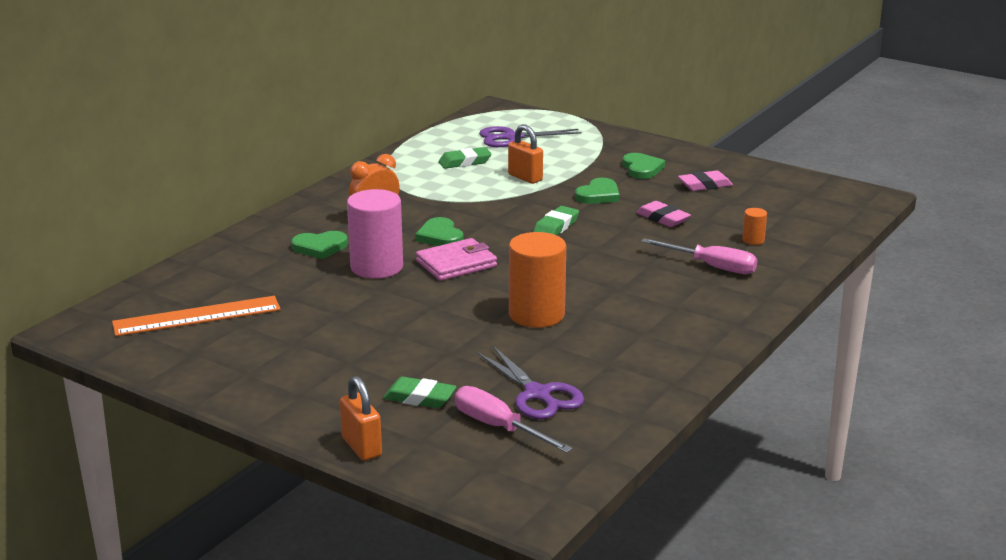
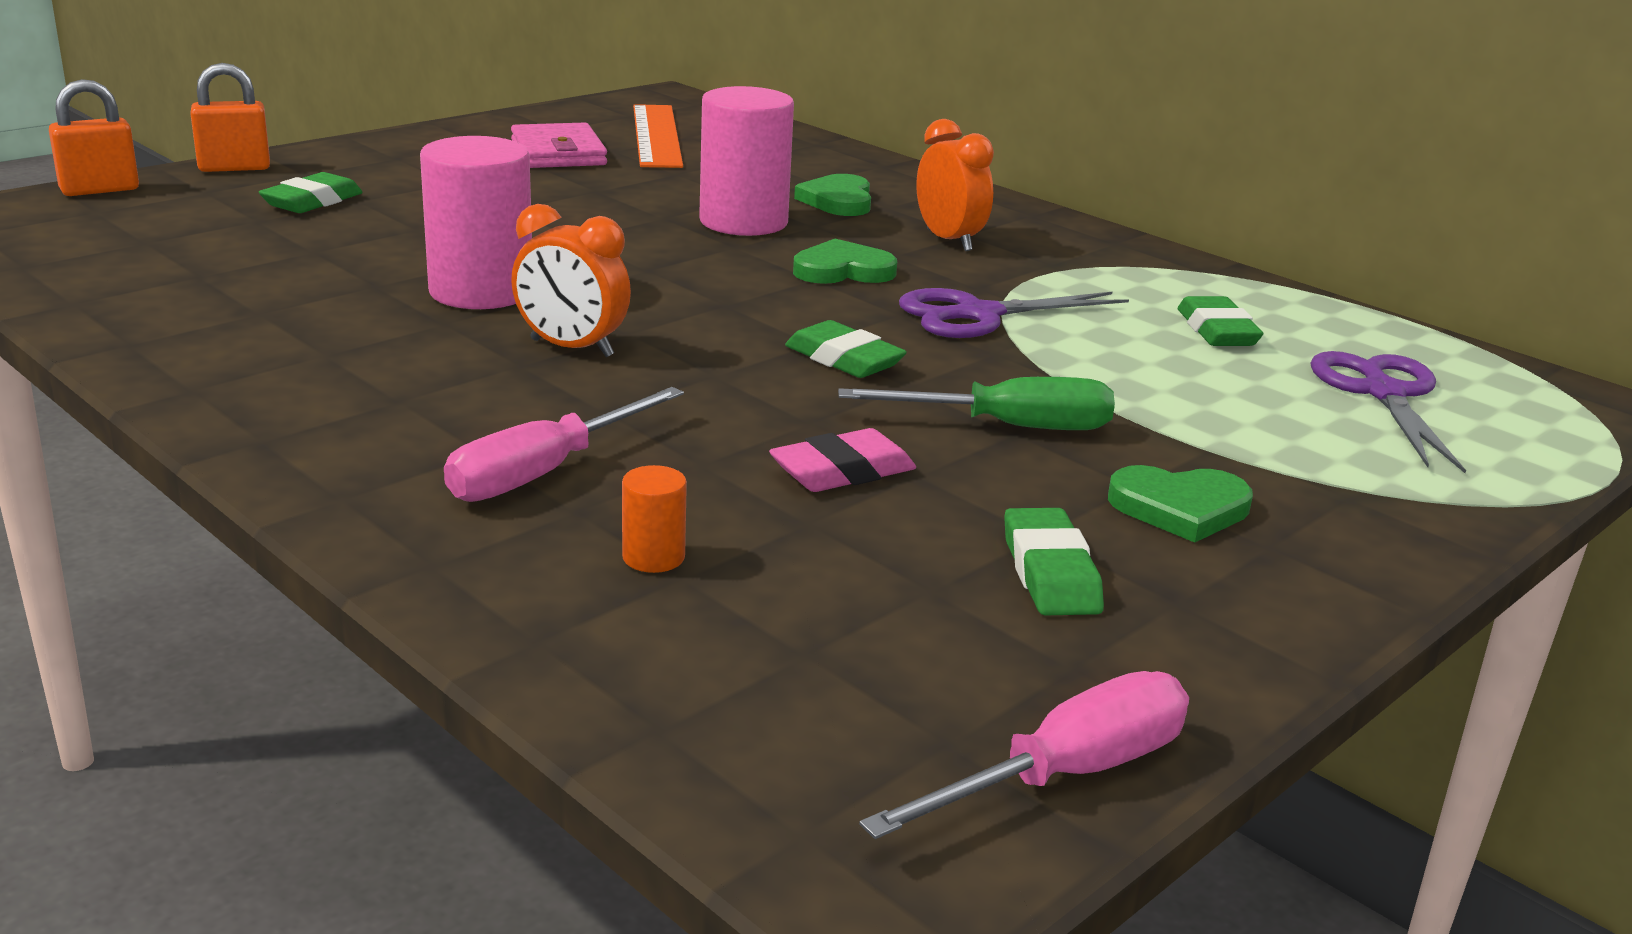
camera: 100 degrees right, 0 degrees up
(456, 264) = (722, 267): pink wallet -> pink wallet (558, 153)
(498, 427) = (177, 227): pink screwdriver -> pink screwdriver (1064, 775)
(525, 177) = (1123, 371): orange padlock -> orange padlock (99, 190)
(536, 315) = (481, 292): orange cylinder -> pink cylinder
(537, 394) = (231, 257): purple scissors -> purple scissors (978, 315)
(590, 281) = (571, 348): none -> orange clock
(598, 195) = (1008, 426): green heart -> green screwdriver
(704, 185) = (1050, 572): pink eraser -> green eraser

